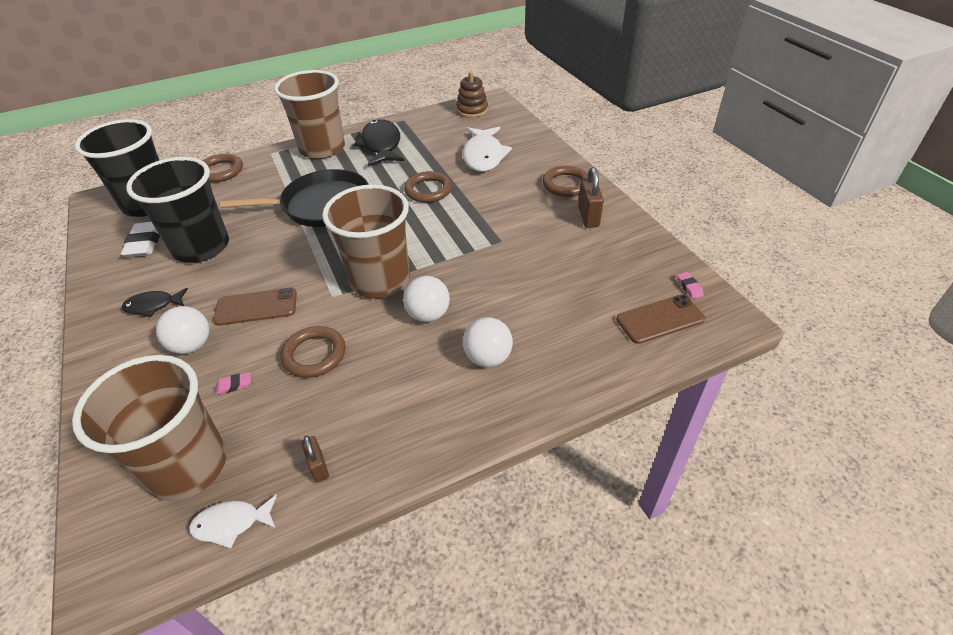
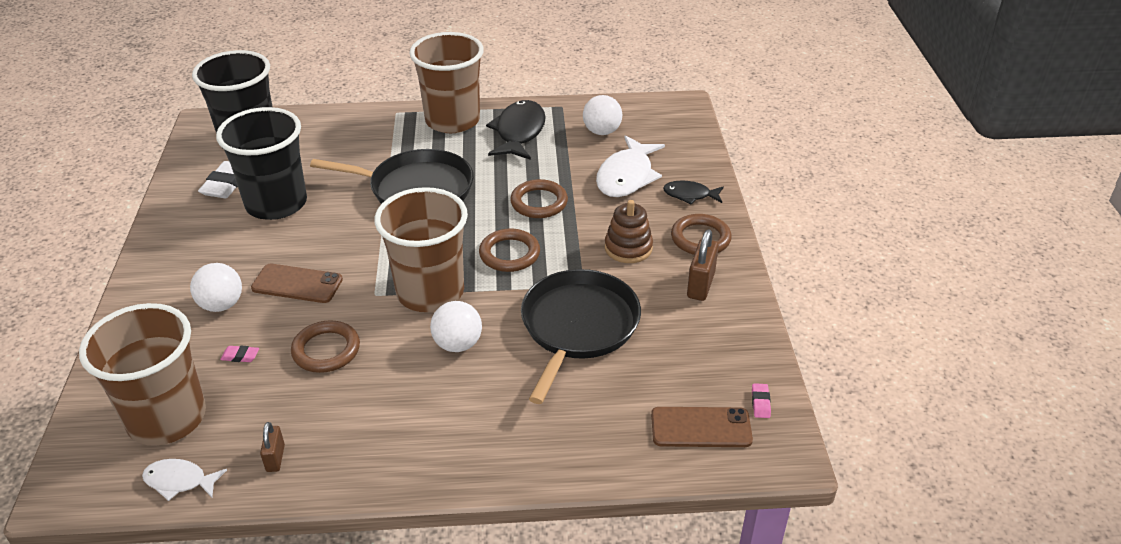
camera: 20 degrees right, 5 degrees down
(153, 306) = (205, 253): black fish -> black fish (690, 195)
(221, 171) = (335, 121): brown ring -> brown ring (509, 254)
(472, 110) = (649, 113): brown stacking toy -> brown stacking toy (628, 248)
(488, 358) = (491, 408): white ball -> white ball (602, 131)
(517, 272) = (578, 327): none -> black pan

